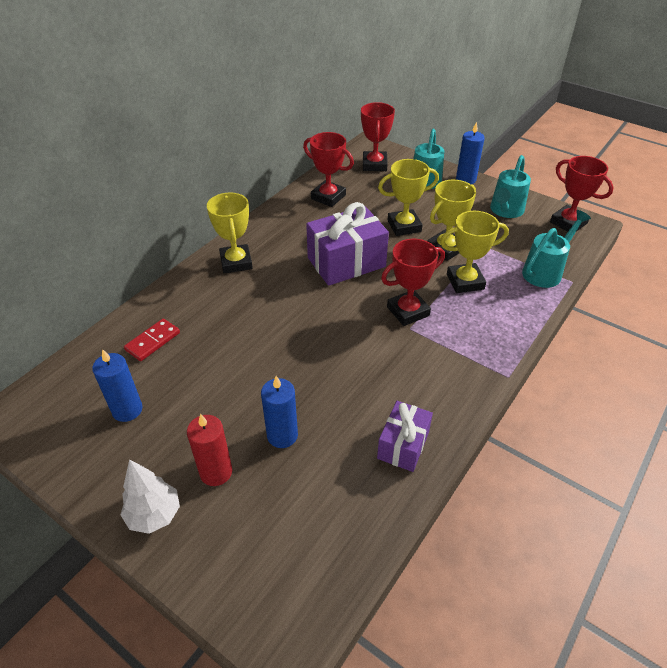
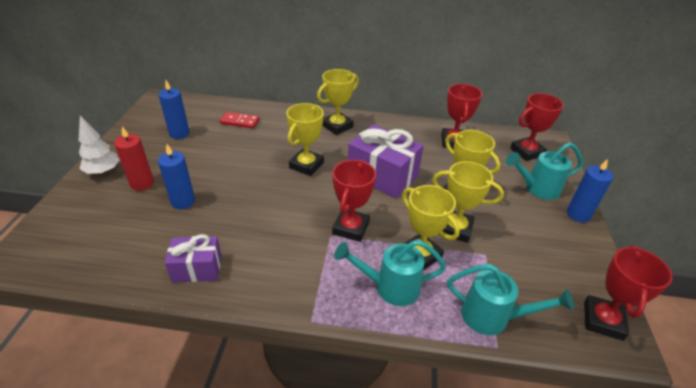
camera: 60 degrees right, 5 degrees down
(289, 310) = (306, 165): none -> yellow trophy
(408, 311) = (350, 228): red trophy -> red trophy turned 75 degrees clockwise
(505, 211) = (561, 258): turquoise watering can -> turquoise watering can (390, 287)

